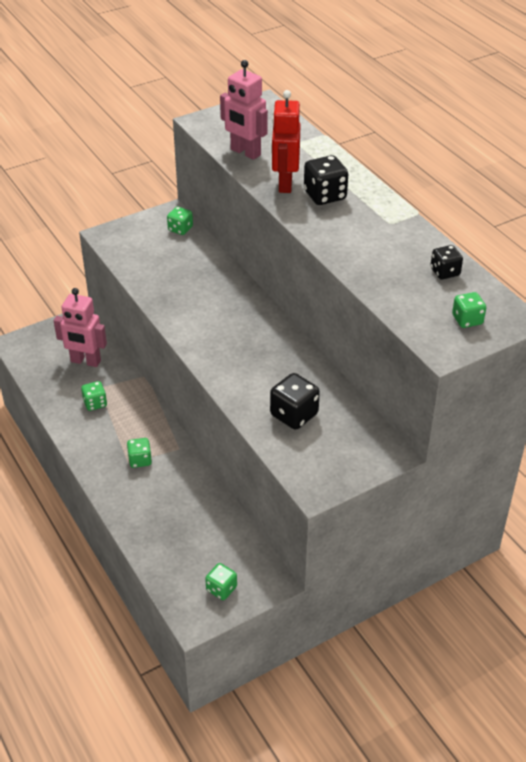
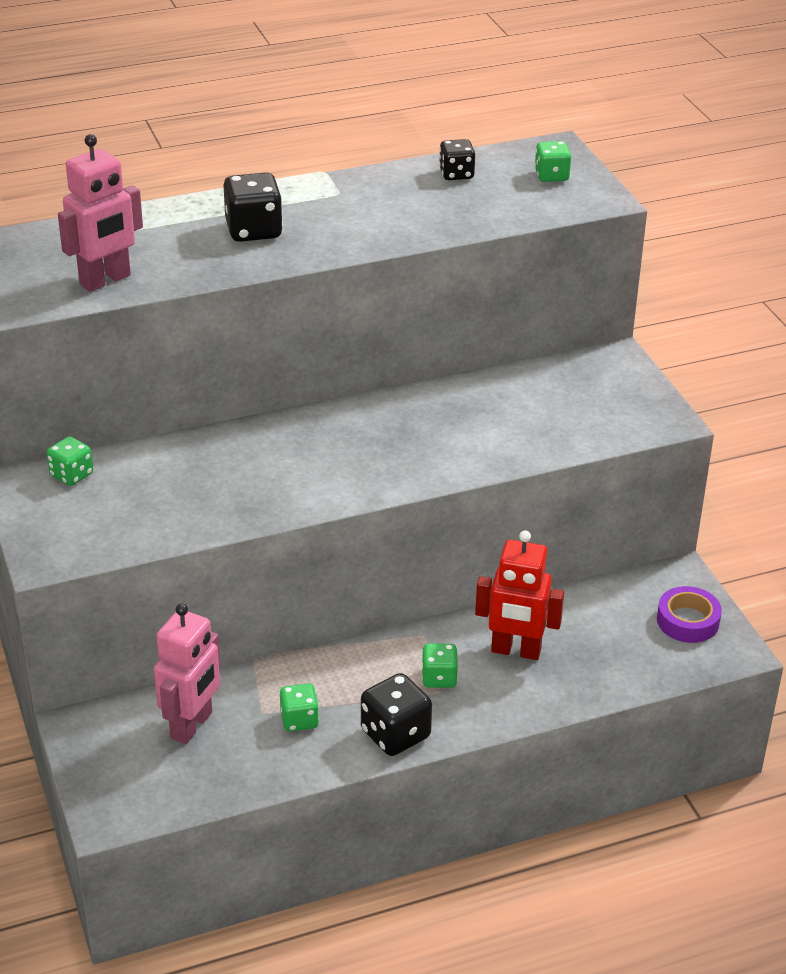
camera: 80 degrees left, 5 degrees down
(221, 589) = (688, 621): green dice -> purple tape
(284, 184) = (209, 257): red robot -> red robot (516, 651)
(294, 415) = (534, 419): black dice -> black dice (395, 734)

